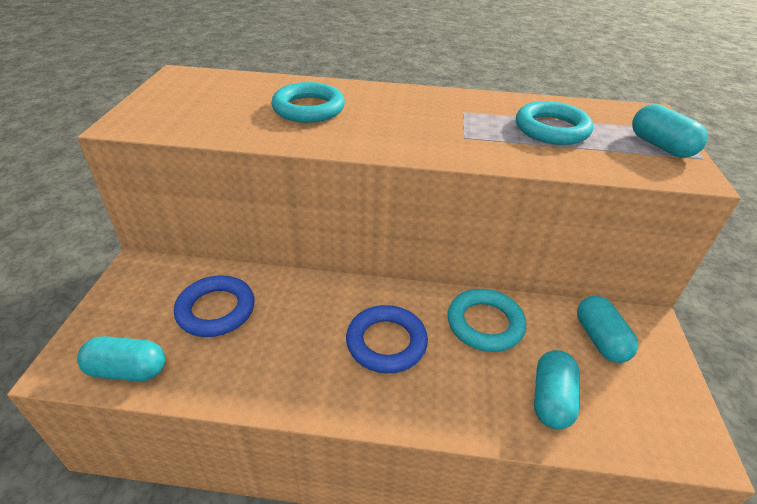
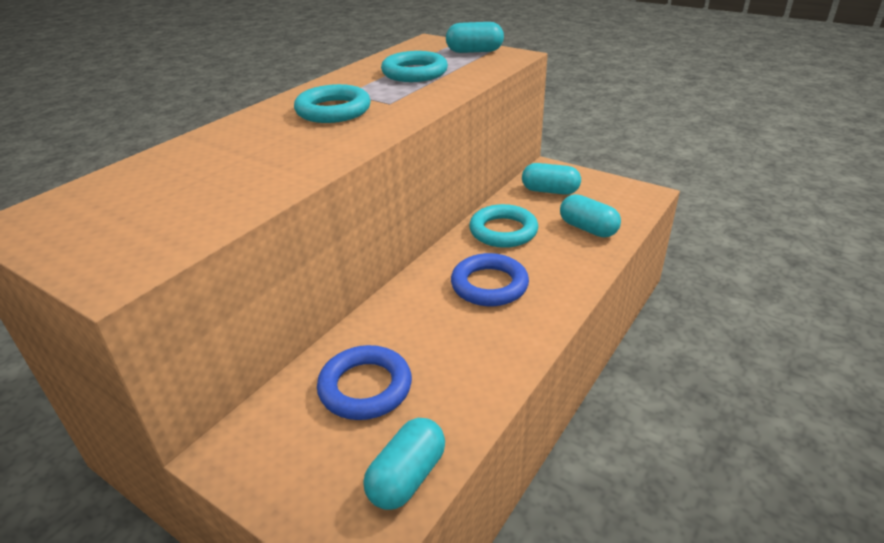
camera: 60 degrees left, 5 degrees down
(308, 108) = (245, 155): turquoise ring -> turquoise ring (333, 110)

